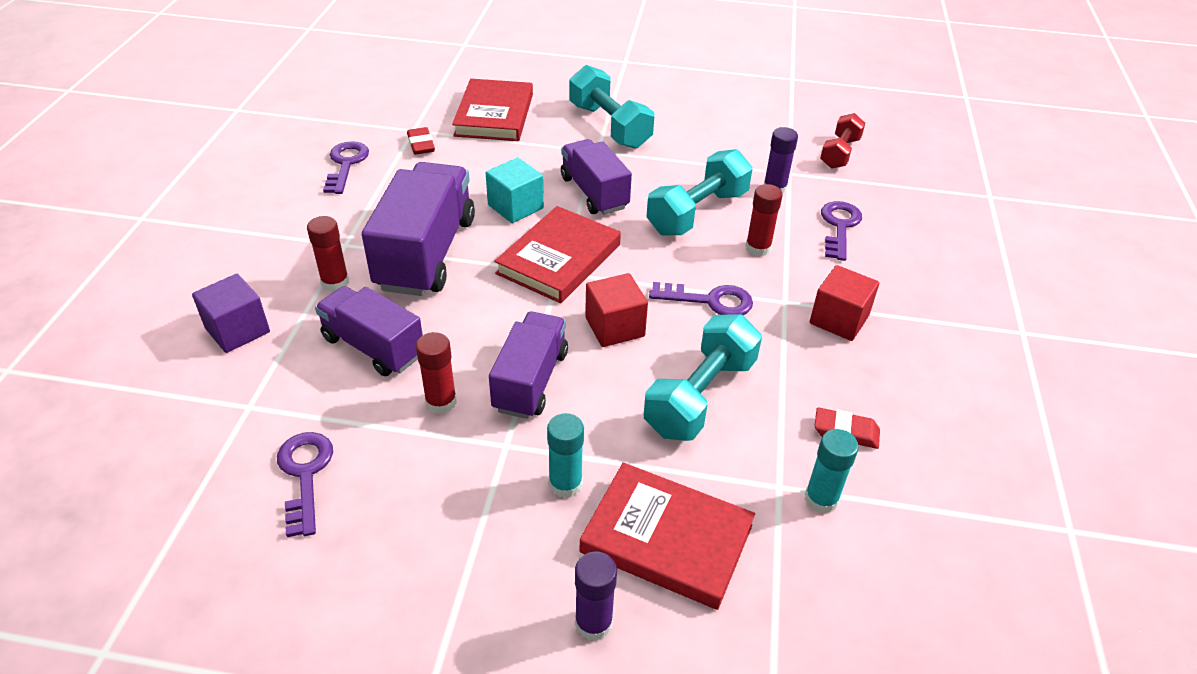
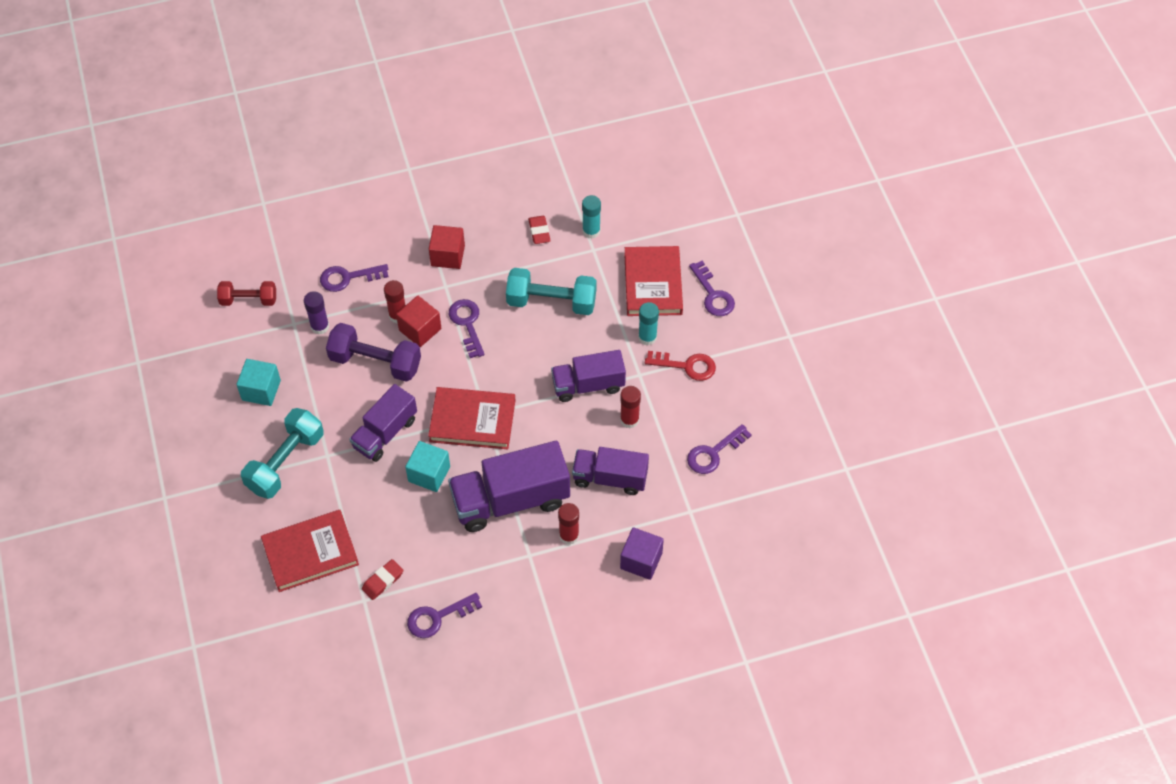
camera: 115 degrees left, 15 degrees up
(373, 347) = (610, 478): purple truck -> purple truck turned 90 degrees clockwise
(477, 512) = (686, 366): none -> red key
(593, 623) = (713, 294): purple glue stick -> purple key
(614, 327) = (519, 363): red cube -> red cube (420, 329)
(697, 212) = (375, 362): turquoise dumbbell -> purple dumbbell
(710, 133) = (261, 390): none -> turquoise cube

